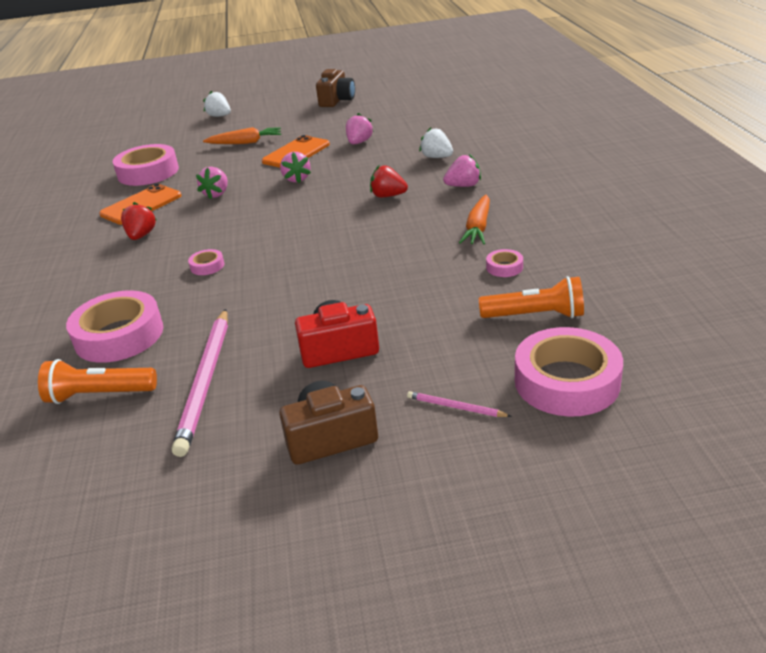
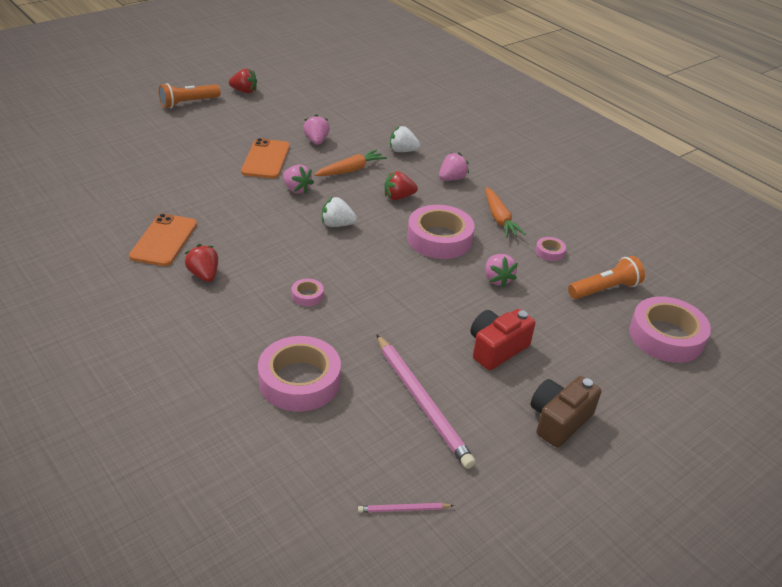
camera: 35 degrees left, 5 degrees up
(99, 395) = (344, 438): orange flashlight -> orange flashlight (188, 103)
(148, 172) = (126, 200): pink tape -> pink tape (439, 239)
(217, 194) = (233, 216): pink strawberry -> pink strawberry (497, 279)
(219, 116) = (132, 120): white strawberry -> white strawberry (337, 224)
(245, 142) = (198, 151): orange carrot -> orange carrot (350, 170)
(337, 100) = (244, 91): brown camera -> red strawberry
(455, 407) = (617, 374): pink pencil -> pink pencil (403, 509)

